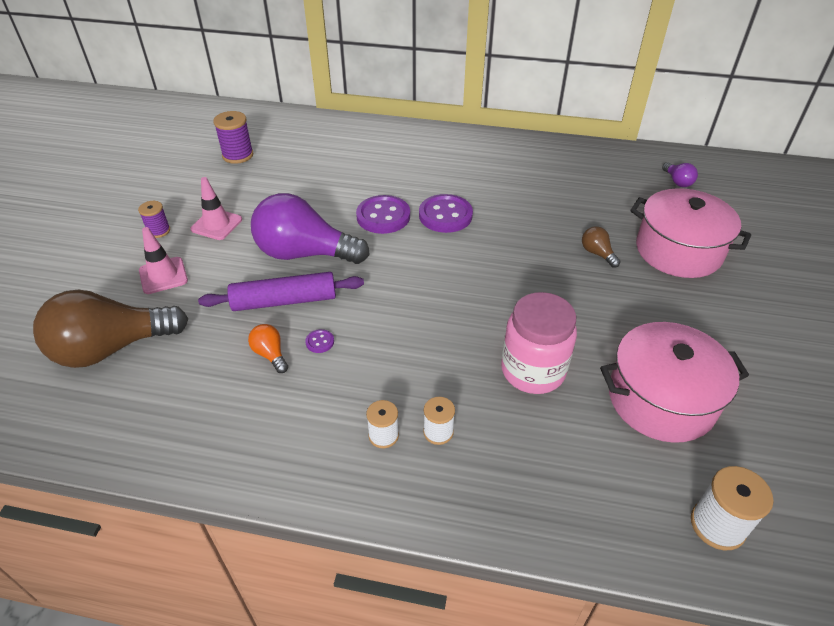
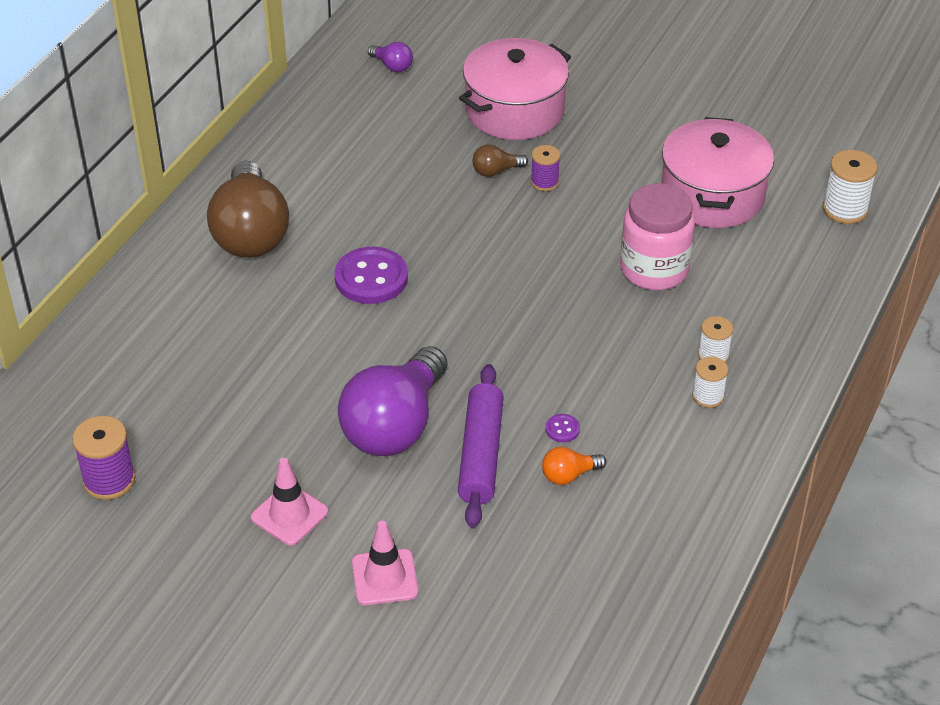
camera: 75 degrees left, 0 degrees up
(112, 348) = (511, 630): brown light bulb -> brown light bulb (250, 233)
(159, 231) = (276, 583): purple spool -> purple spool (544, 182)
(383, 216) = (347, 337): purple button -> none
(677, 181) = (392, 66): purple light bulb -> purple light bulb turned 45 degrees clockwise

